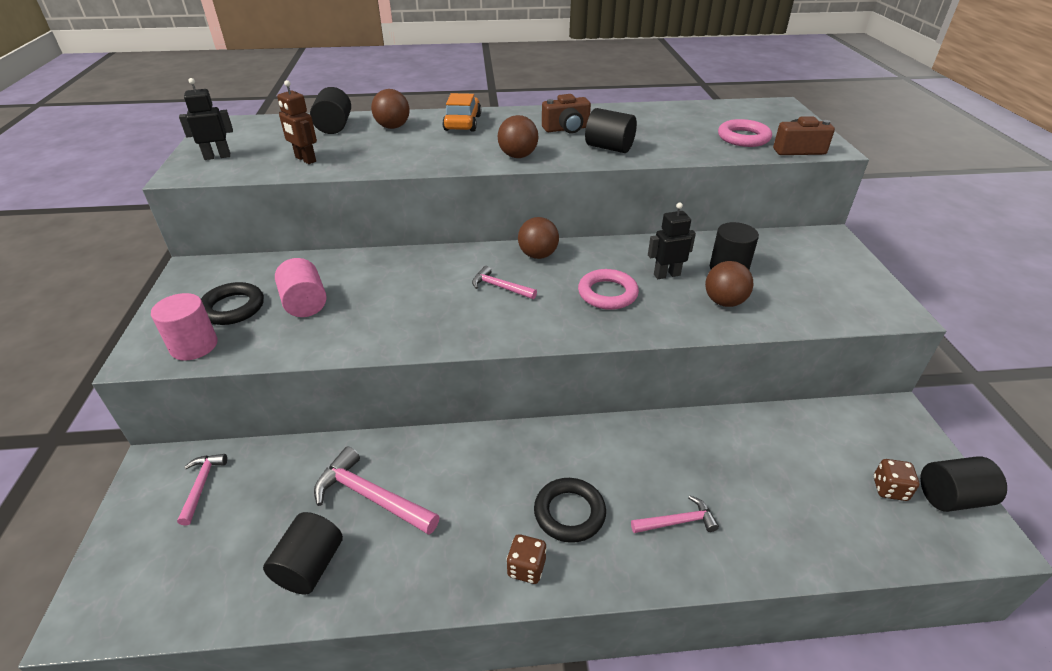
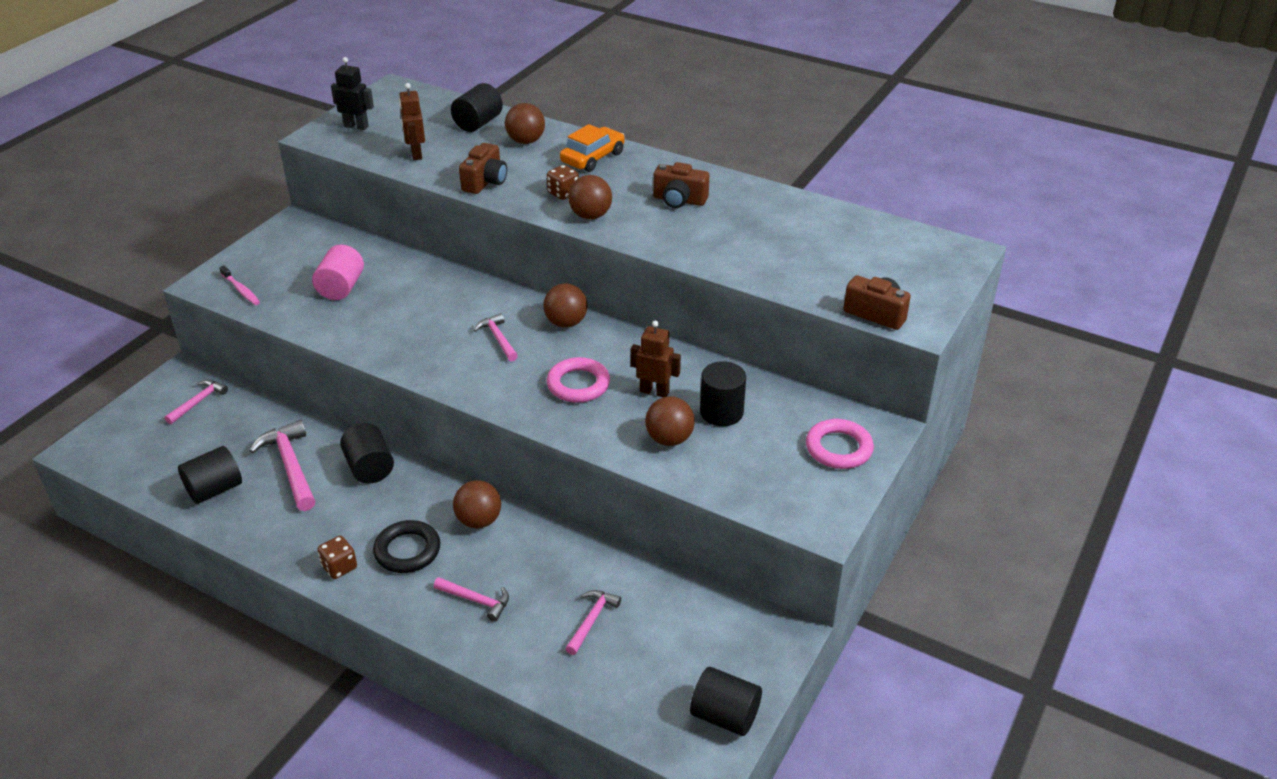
camera: 35 degrees right, 0 degrees up
(194, 346) = (241, 290): pink cylinder -> pink toothbrush
(233, 308) = (291, 269): black ring -> none
(397, 160) = (485, 182): none -> brown camera
(596, 451) = (479, 521): none -> brown ball
(609, 148) = (687, 238): black cylinder -> black cylinder (369, 468)
(666, 275) = (654, 391): black robot -> brown robot
(743, 138) = (843, 277): pink ring -> pink ring (838, 448)
(777, 482) = (591, 620): none -> pink hammer
(889, 489) = (679, 679): brown dice -> brown dice (563, 193)

